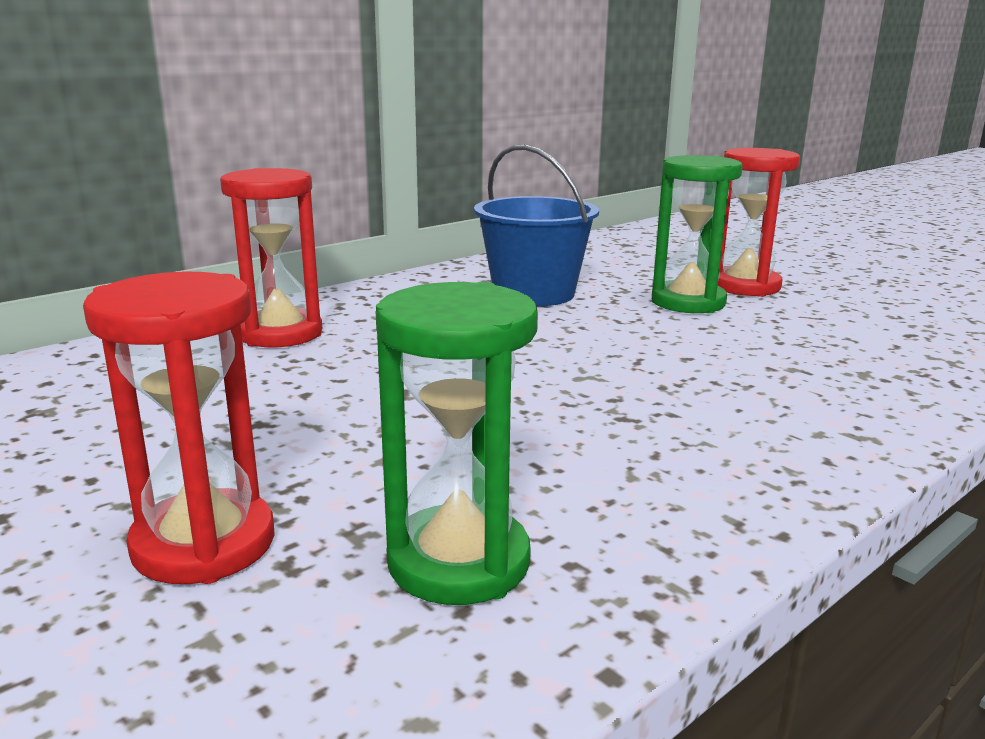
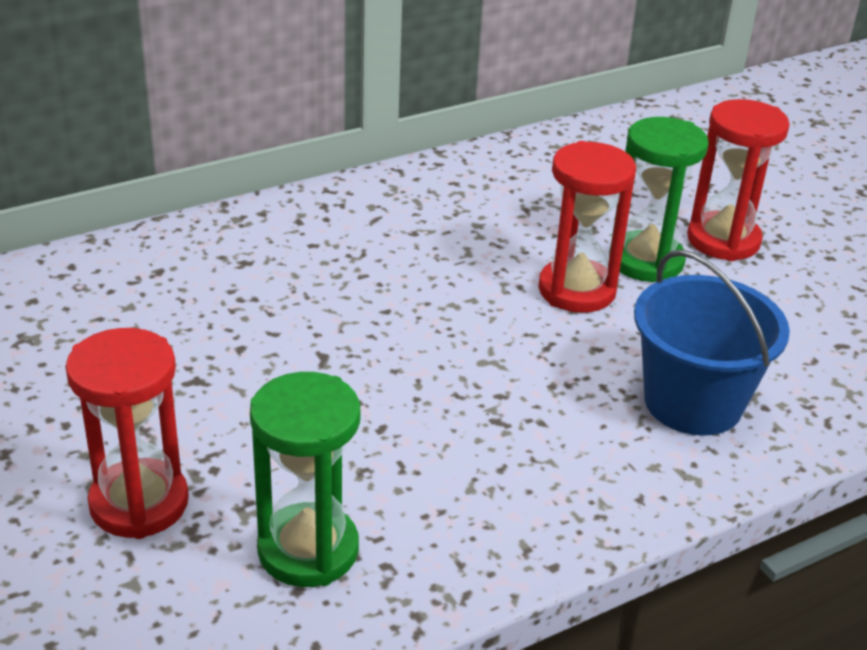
camera: 10 degrees right, 15 degrees up
(280, 334) = (235, 258): red hourglass -> red hourglass (576, 290)
(534, 293) = (495, 224): blue bucket -> blue bucket (693, 402)

